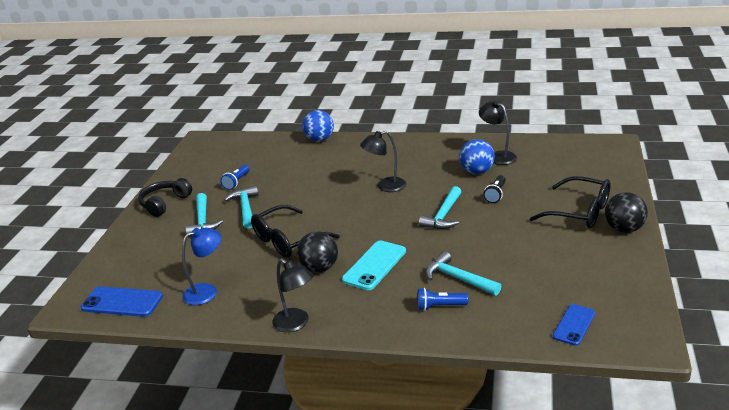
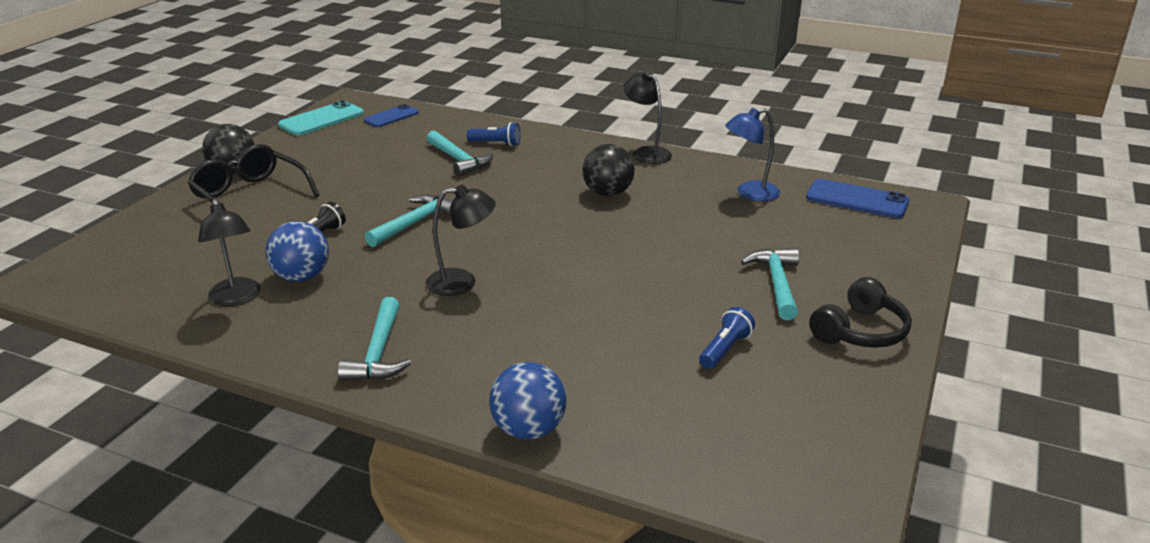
camera: 170 degrees left, 0 degrees up
(246, 208) = (705, 291): turquoise hammer -> turquoise hammer (378, 352)
(287, 240) = (642, 230): black glasses -> none
(374, 265) = (541, 185): turquoise phone -> turquoise phone (321, 119)

